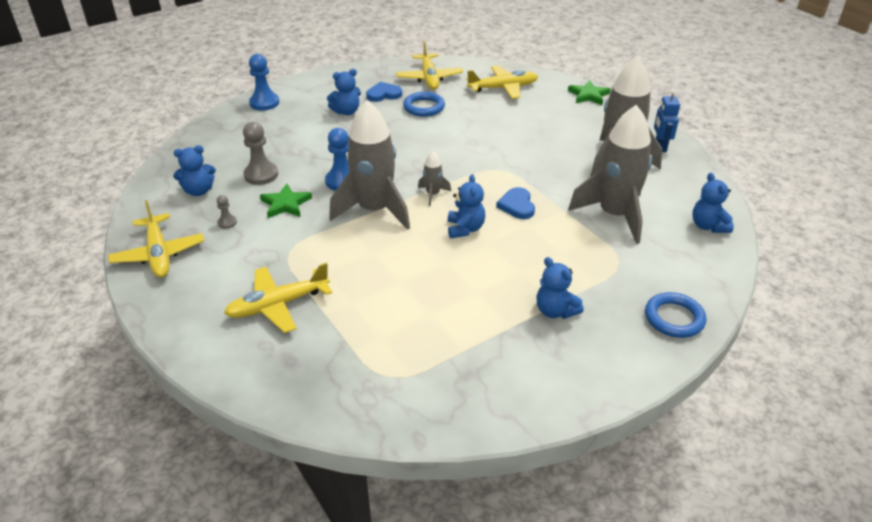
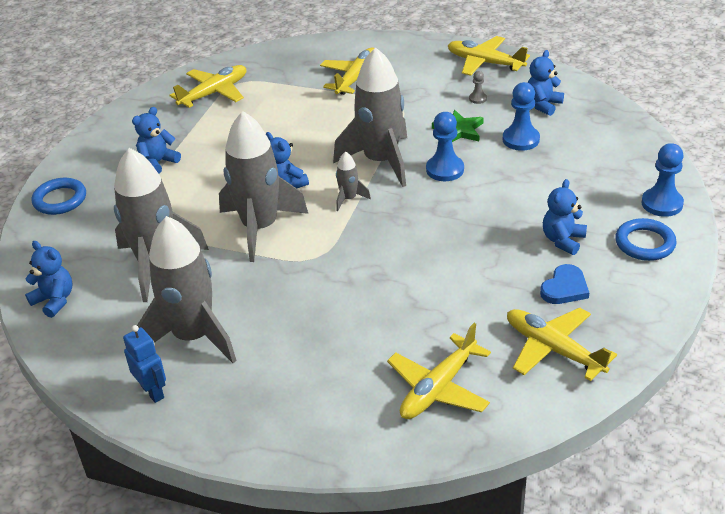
camera: 145 degrees right, 0 degrees up
(261, 175) = (521, 139): grey pawn -> blue pawn
(424, 107) = (492, 295): blue ring -> blue ring (645, 243)
(429, 375) = (214, 93): none -> yellow plane
(517, 205) = (260, 228): blue heart -> grey rocket
(555, 311) = (158, 162): blue teddy bear -> blue teddy bear turned 60 degrees counterclockwise
(588, 95) = (309, 444): green star -> none

